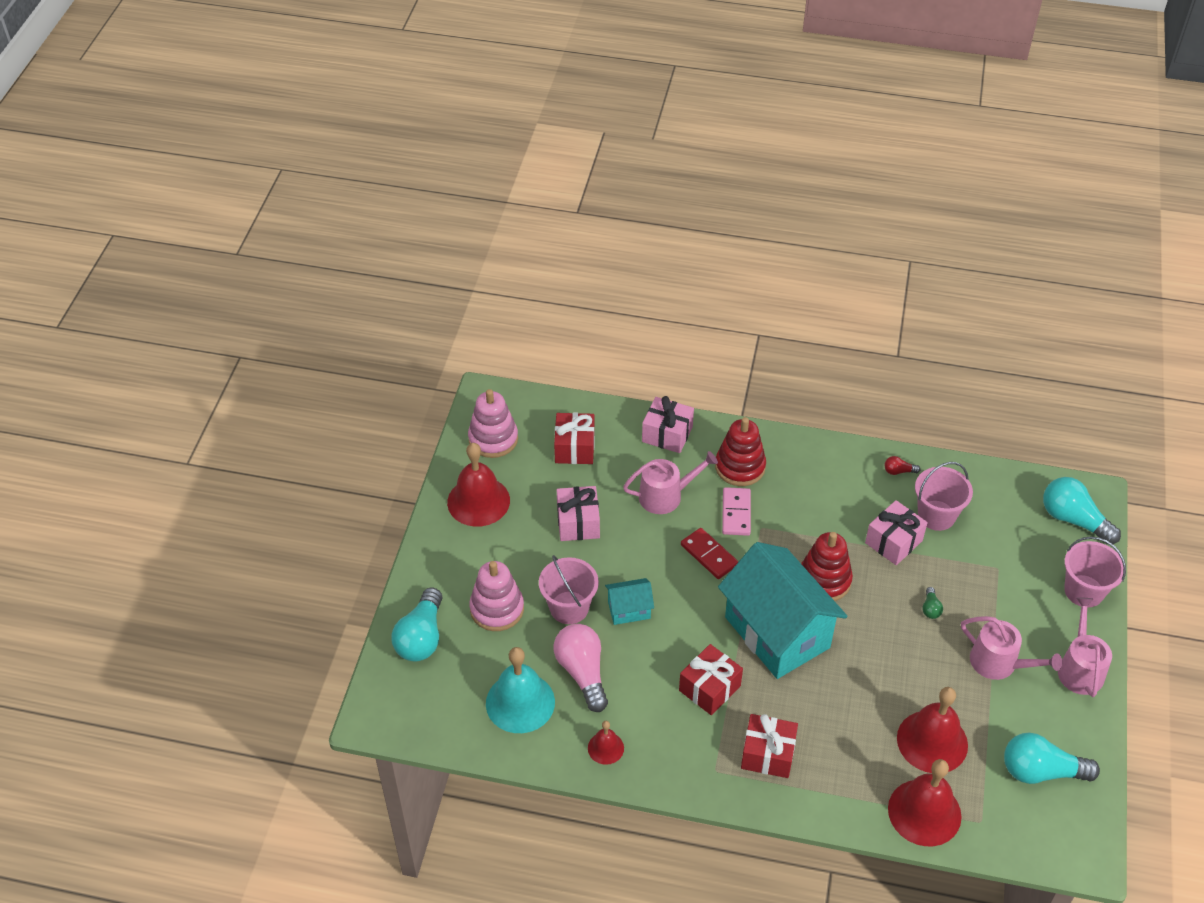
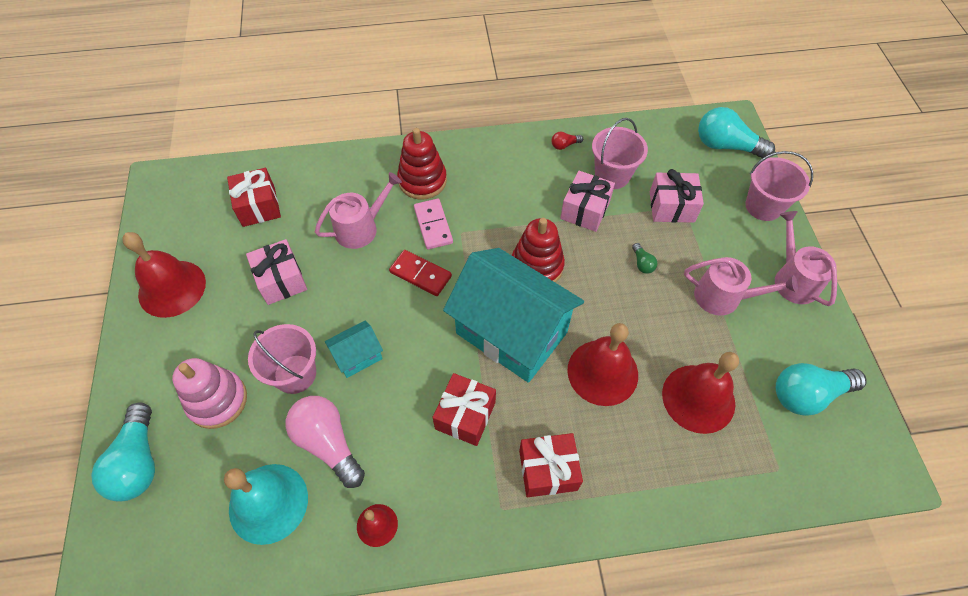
camera: 20 degrees left, 10 degrees up
(493, 439) = (174, 220): pink stacking toy -> none
(667, 434) = (345, 169): pink gift -> pink gift (671, 207)
(924, 812) = (723, 479): red bell -> red bell (602, 372)

